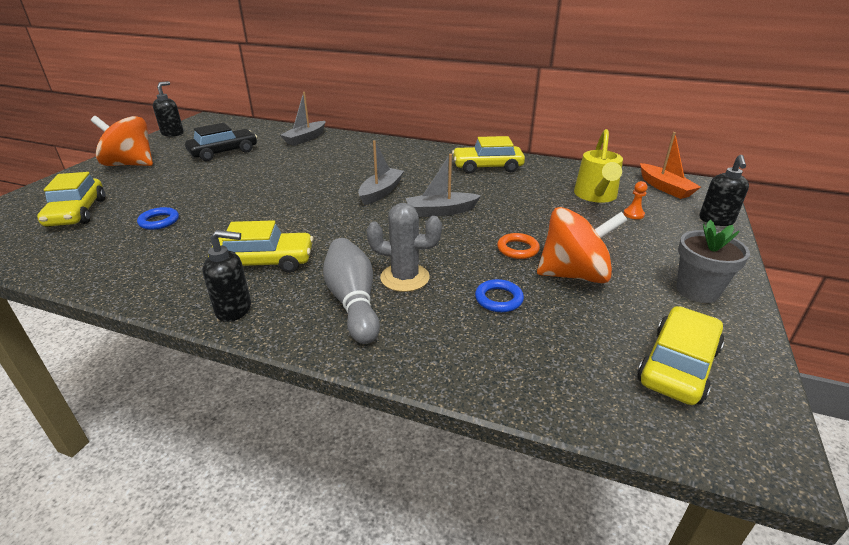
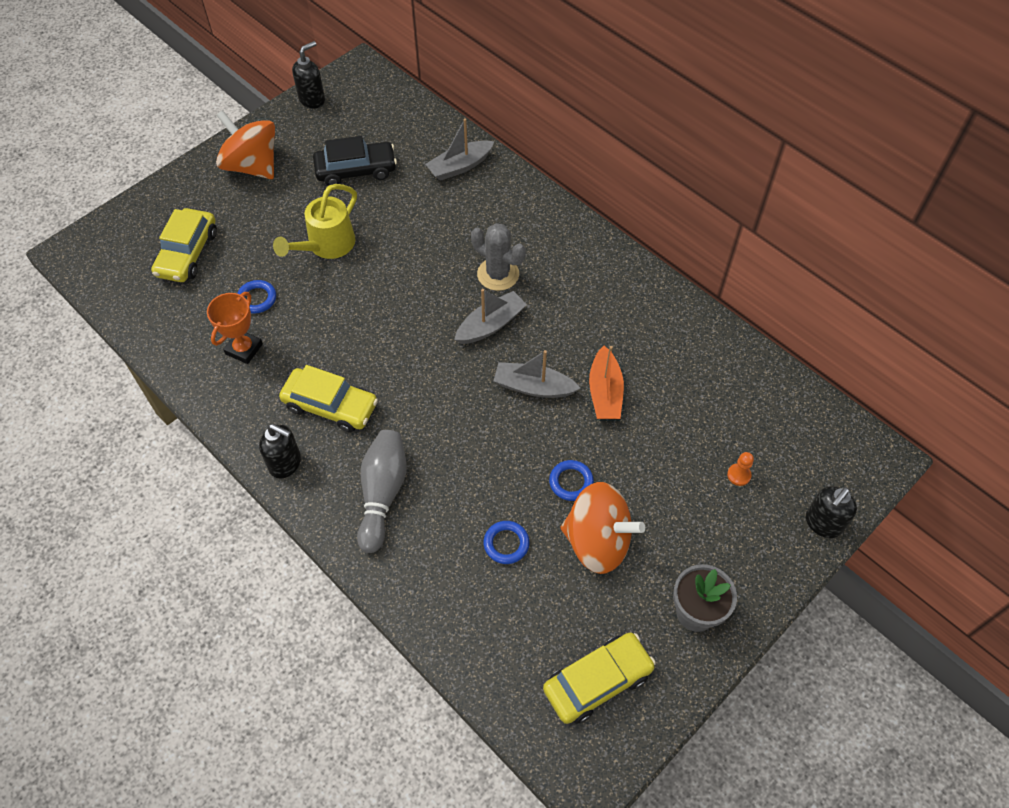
camera: 25 degrees right, 25 degrees up
(156, 250) = (244, 349): none -> orange trophy
(405, 278) = (441, 480): grey cactus -> grey cactus (498, 274)
(487, 167) = (641, 315): yellow car -> none
(517, 249) = (571, 482): orange ring -> blue ring
(596, 196) = (724, 425): yellow watering can -> yellow watering can (326, 246)
(665, 188) = (823, 441): orange boat -> orange boat (605, 392)

